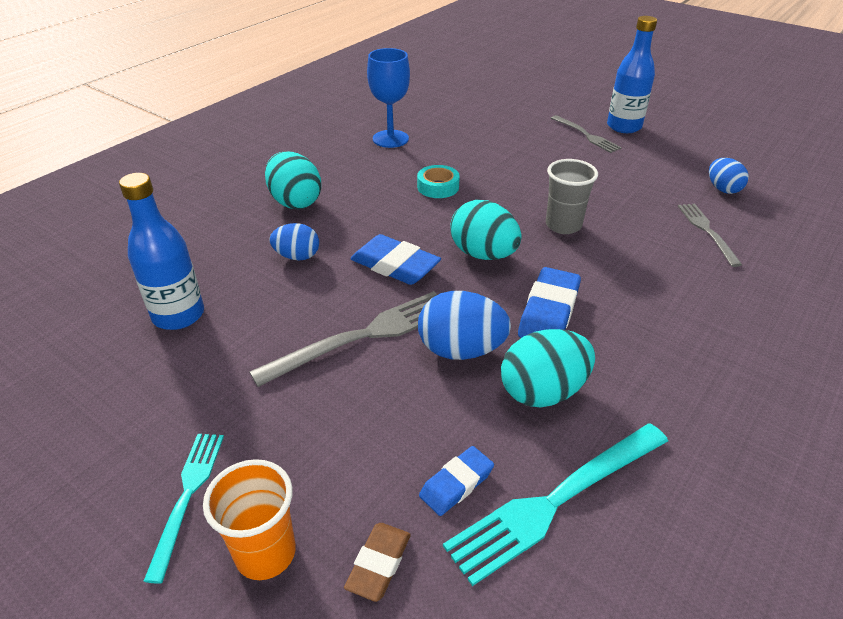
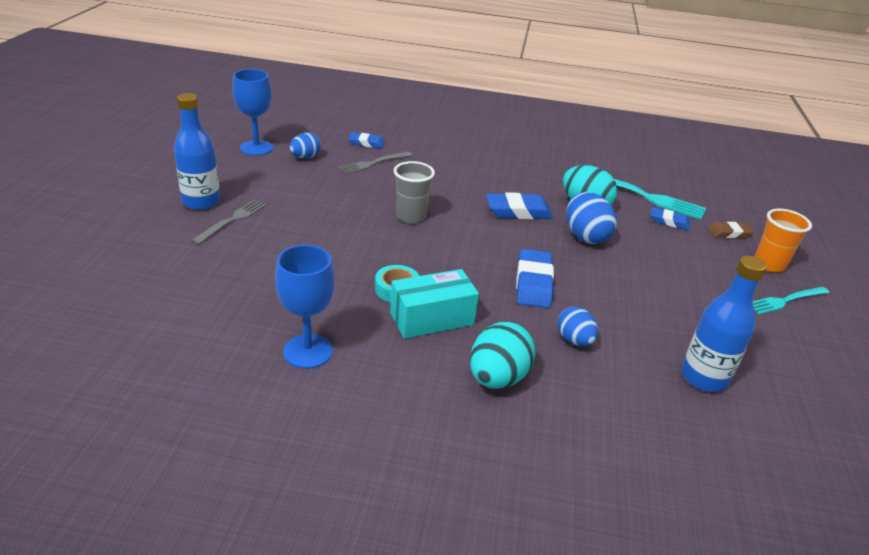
camera: 120 degrees left, 5 degrees down
(364, 336) = (616, 276): grey fork -> none
(386, 193) = (432, 318): none -> turquoise box
(483, 254) = (481, 245): turquoise egg -> none
(747, 165) = (256, 148): none -> blue goblet
(772, 239) = (366, 143): none -> blue eraser

